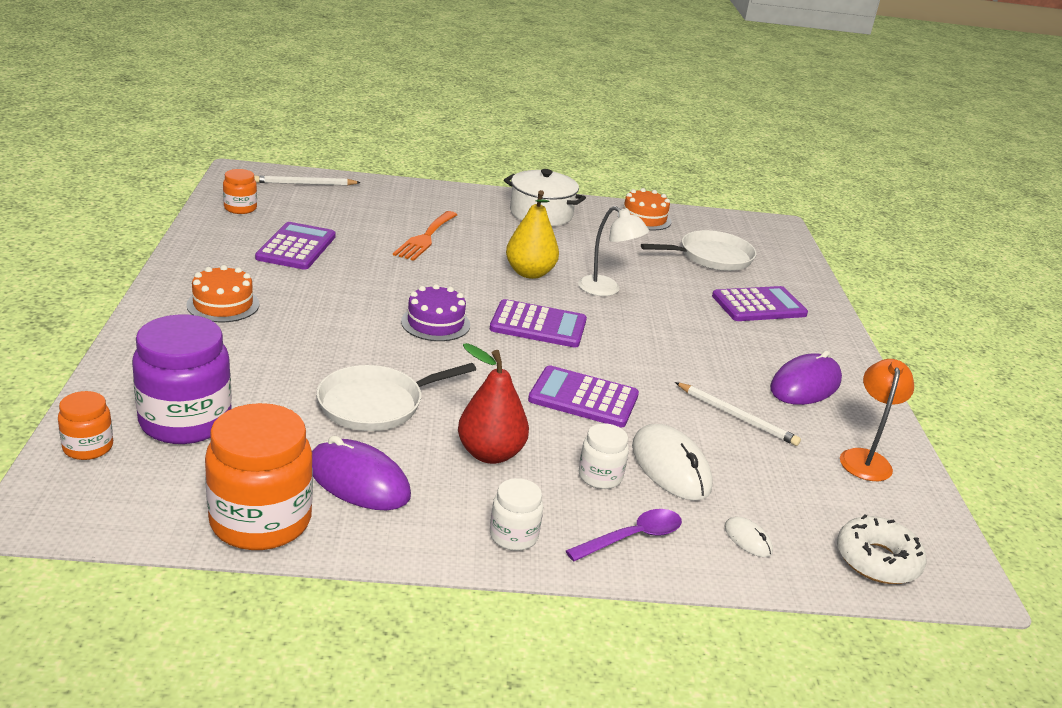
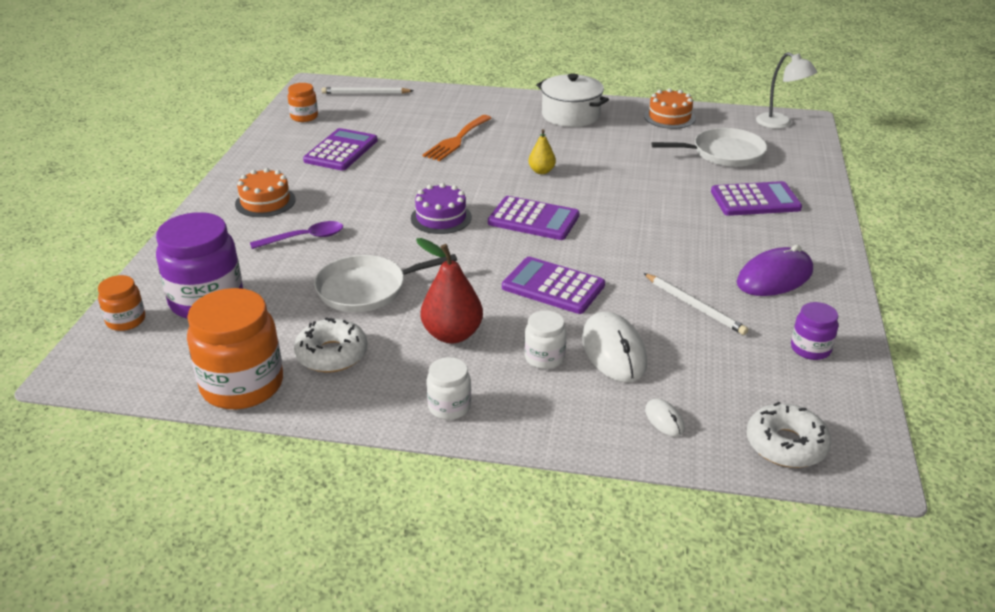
camera: 15 degrees right, 5 degrees up
(358, 480) = (332, 354): purple mouse -> white donut
(529, 273) = (541, 171): yellow pear -> yellow pear, size x0.57
(606, 290) = (609, 186): white lamp -> white lamp (780, 124)
(632, 537) = (556, 413): purple spoon -> purple spoon (304, 238)
(865, 458) = (810, 349): orange lamp -> purple jar

